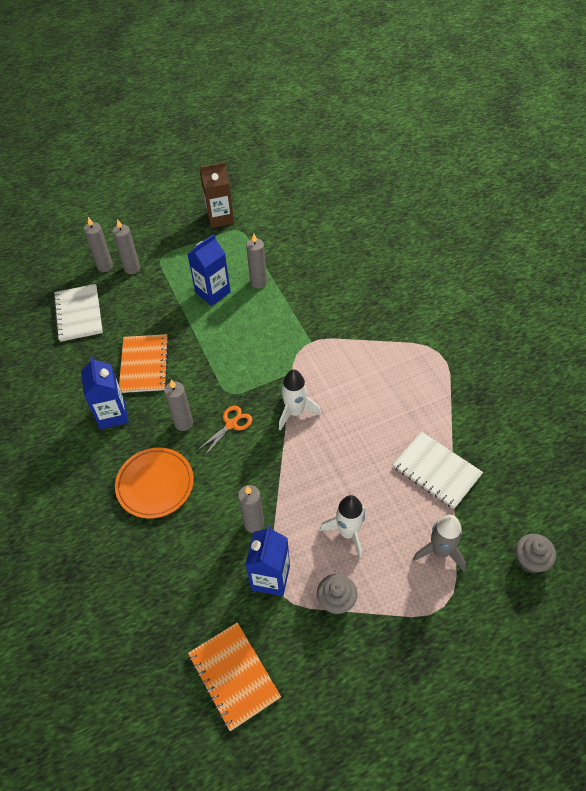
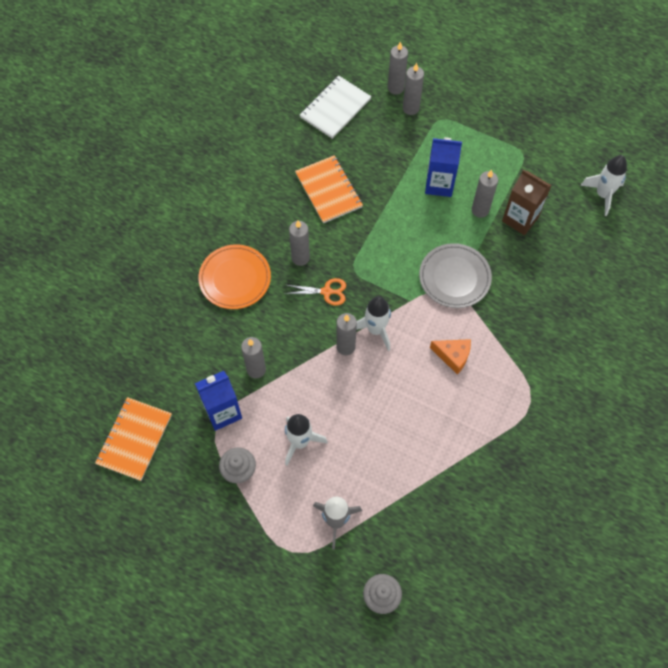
camera: 50 degrees right, 10 degrees up
(112, 414) = (268, 204): blue carton -> none
(144, 364) = (328, 190): orange notebook -> orange notebook turned 75 degrees counterclockwise
(220, 218) = (523, 129): brown carton -> brown carton (520, 219)
(291, 442) = (345, 347): none -> grey candle
(298, 333) = (454, 277): none -> grey plate
(315, 210) = (603, 195): none -> white rocket
(362, 376) = (453, 356): none -> orange cheese
(436, 471) = (407, 473): white notebook -> none

